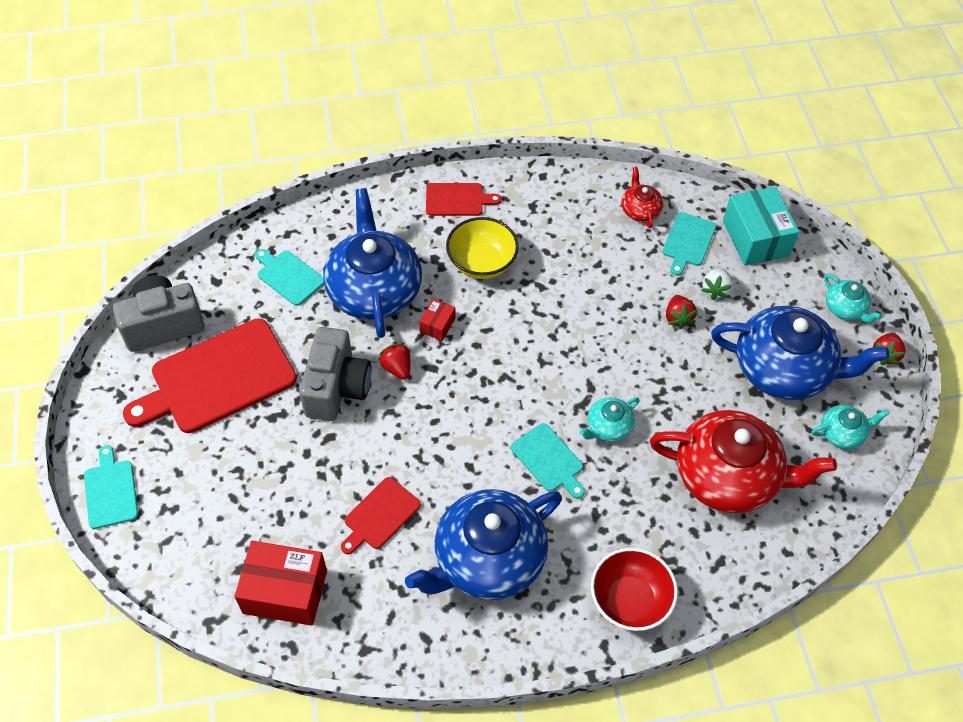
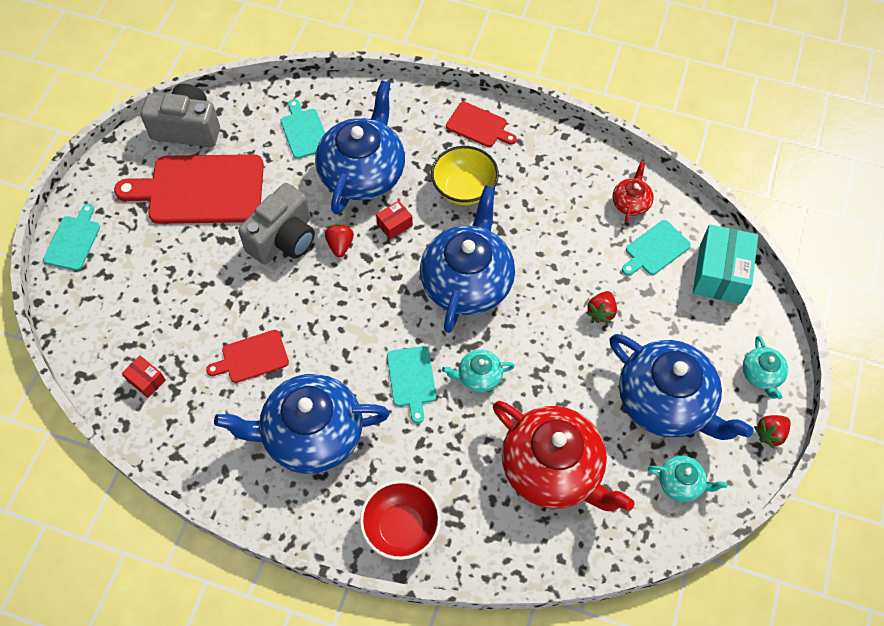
camera: 30 degrees right, 5 degrees up
(285, 592) = (146, 380): red box -> red box, size x0.49
(540, 346) = (467, 281): none -> blue teapot
(715, 290) = (651, 303): white strawberry -> none

